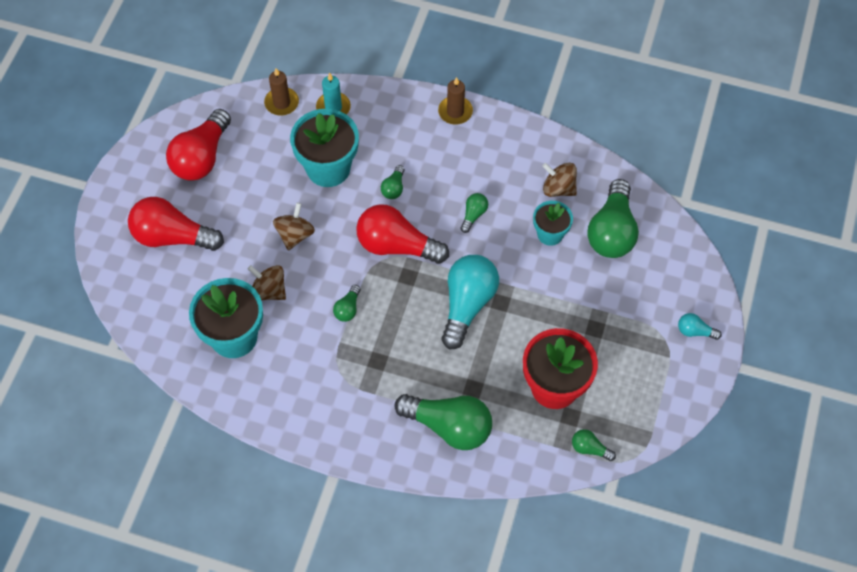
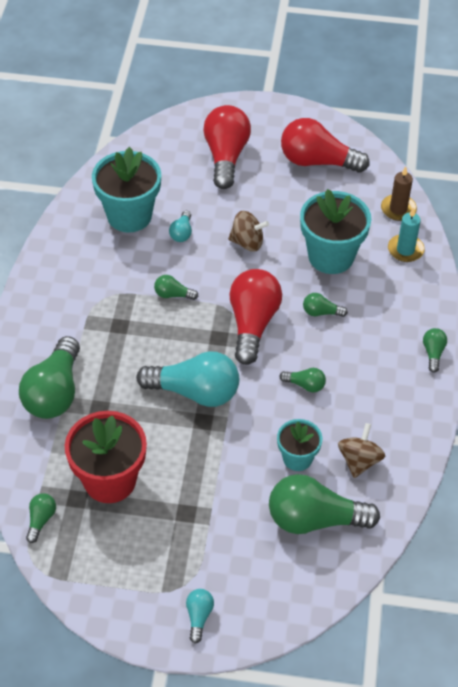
camera: 80 degrees right, 10 degrees down
(269, 291) = (182, 233): brown spinning top -> turquoise light bulb
(455, 112) = (433, 353): brown candle -> green light bulb

